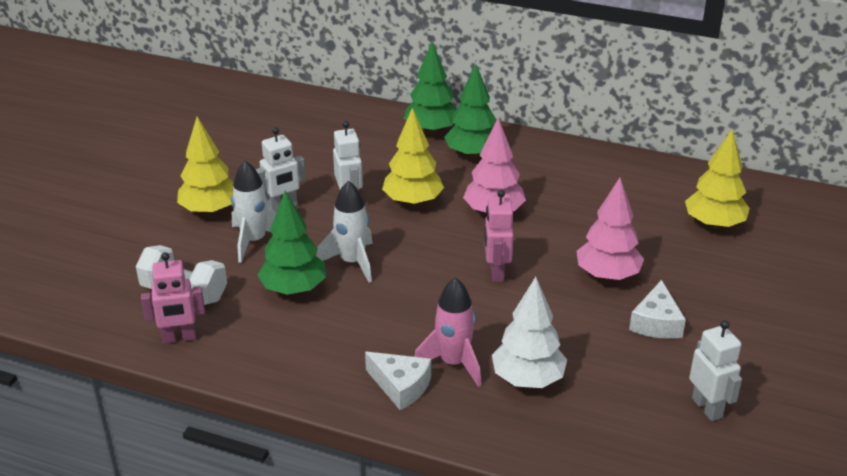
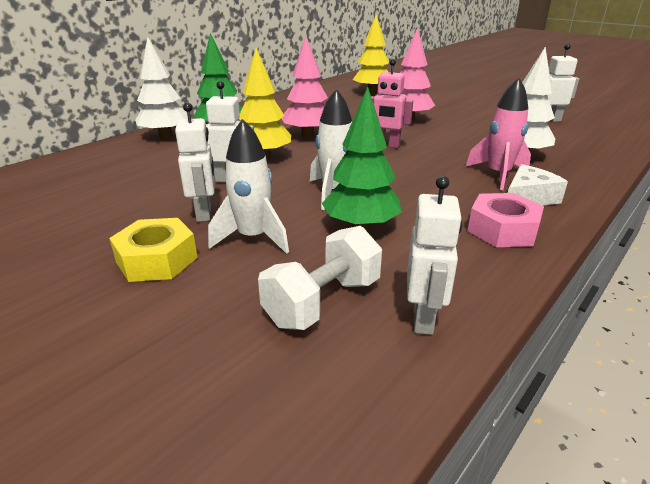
camera: 70 degrees left, 5 degrees down
(179, 338) = (424, 318): pink robot -> white robot
(210, 211) = (157, 260): yellow tree -> yellow nut
(322, 370) = (502, 230): none -> pink nut
(431, 130) = (166, 136): green tree -> white tree
(656, 323) = (464, 117): white cheese -> none

